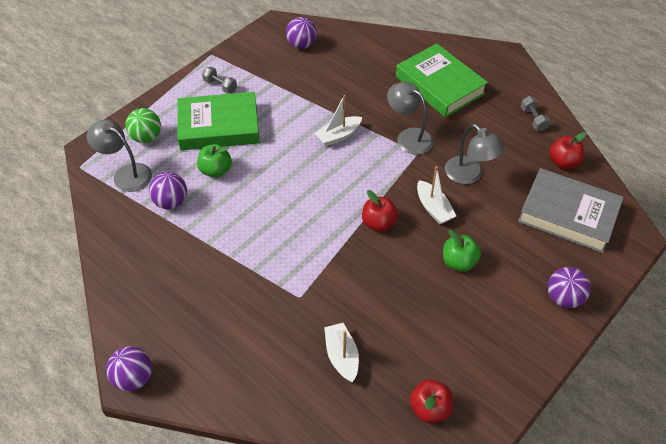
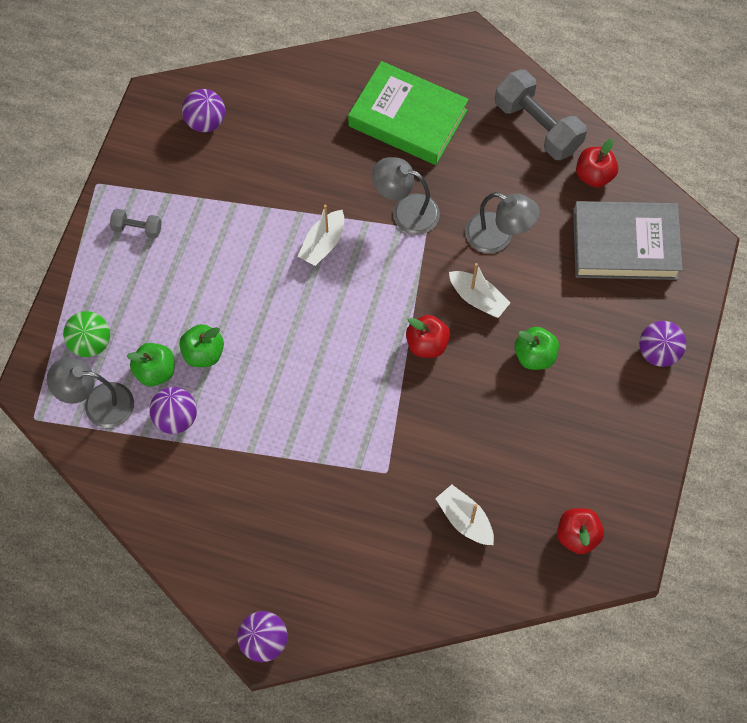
camera: 25 degrees left, 15 degrees up
(177, 169) = (155, 371): none -> green apple
(219, 126) = (171, 289): green book -> none
(533, 119) = (537, 126): grey dumbbell -> grey dumbbell, size x2.05

